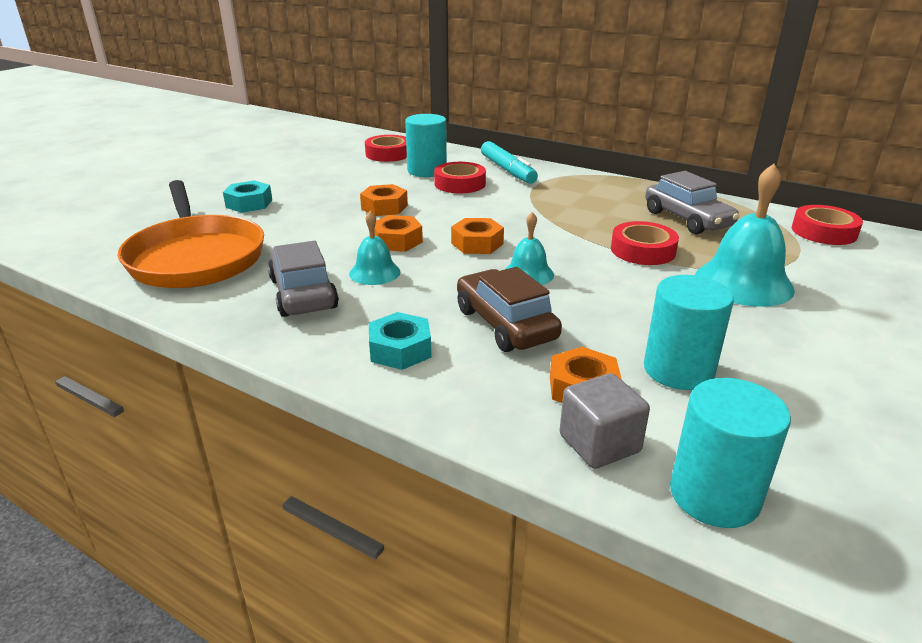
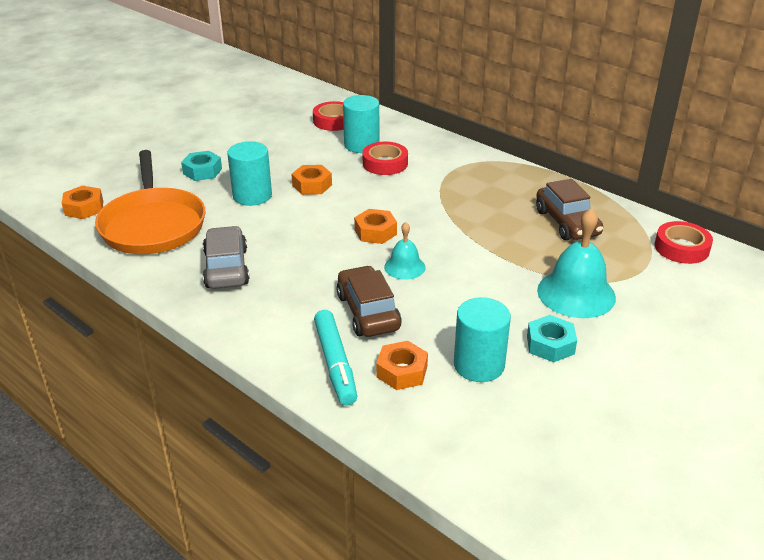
camera: 10 degrees right, 5 degrees up
(374, 272) = (285, 253): turquoise bell -> none
(397, 241) = (311, 223): orange nut -> orange nut (84, 208)
(400, 349) = (284, 325): turquoise nut -> turquoise nut (550, 344)
(507, 170) = (433, 150): turquoise marker -> turquoise marker (335, 363)
(599, 443) = (394, 413): grey cube -> none
(643, 250) = (510, 252): red tape -> none
(687, 219) = (567, 223): grey car -> brown car
(714, 495) = (452, 457): turquoise cylinder -> turquoise cylinder (252, 196)

